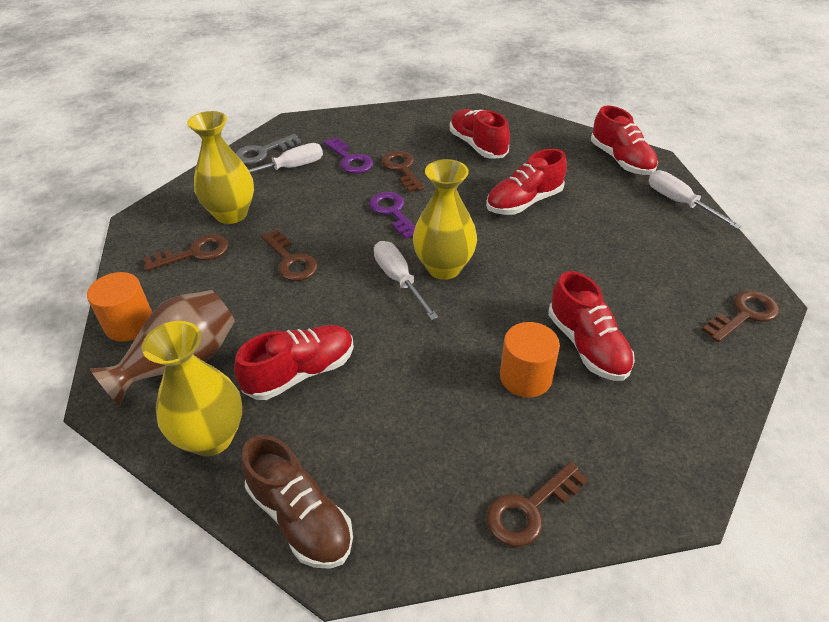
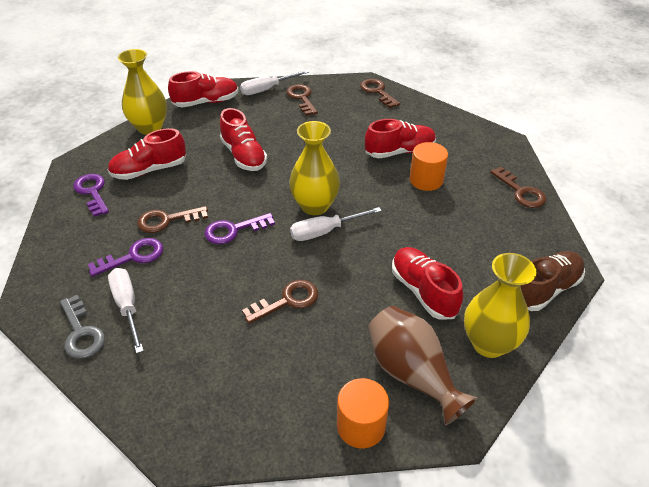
camera: 85 degrees left, 0 degrees up
(195, 253) = (259, 381): brown key -> brown key (302, 98)
(231, 214) = (198, 354): yellow vase -> yellow vase (150, 128)
(435, 122) = (92, 192): none -> purple key

